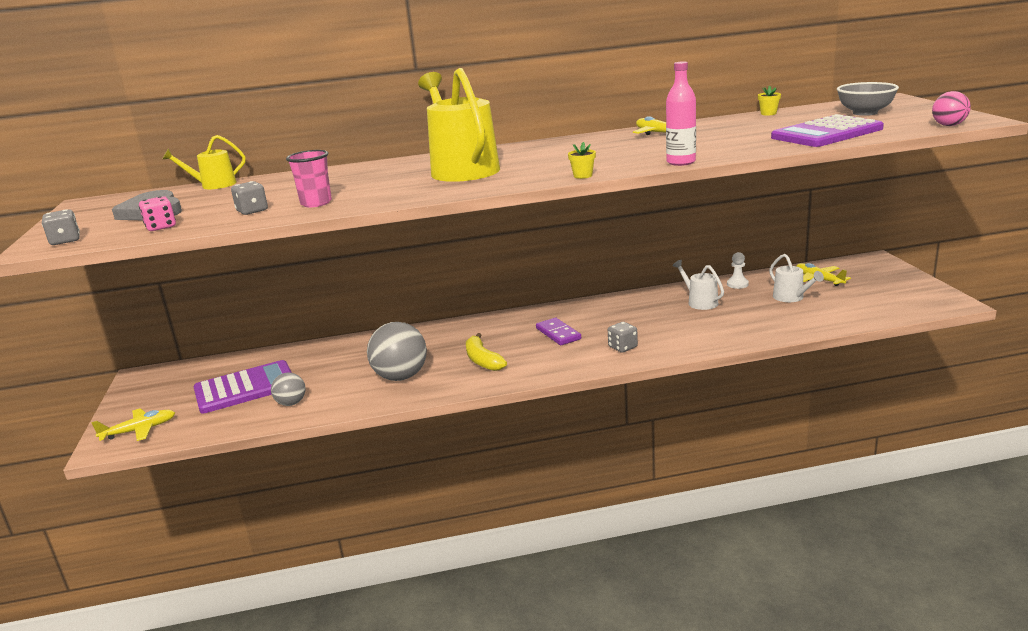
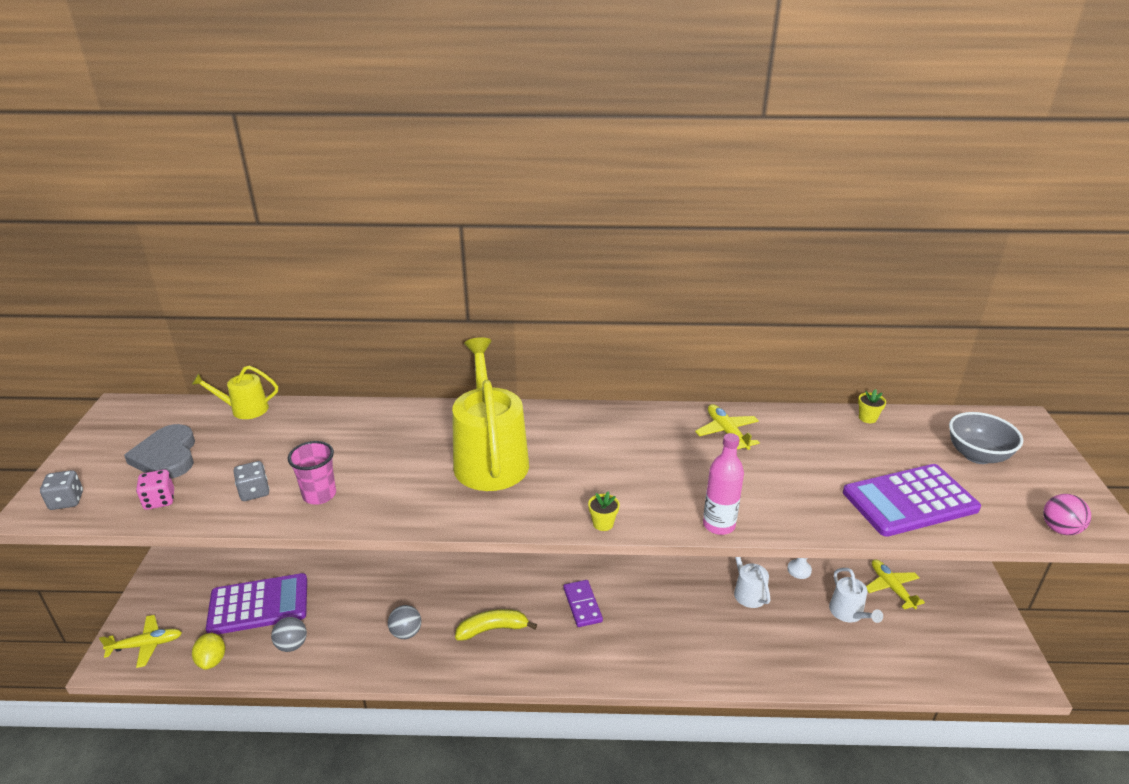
camera: 10 degrees right, 10 degrees up
(214, 426) = (212, 660): none -> yellow lemon
(401, 377) = (406, 633): grey ball -> grey ball, size x0.55
(482, 360) = (493, 629): yellow banana -> yellow banana turned 90 degrees clockwise
(622, 347) = (639, 650): grey dice -> none

